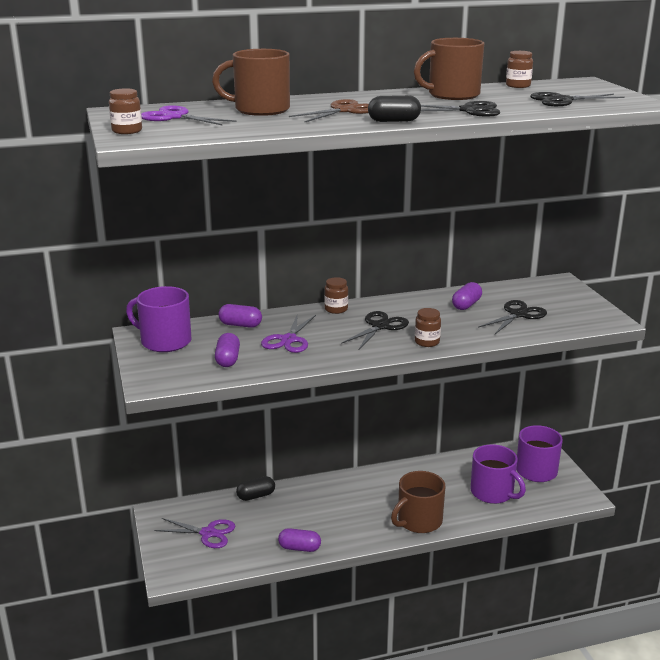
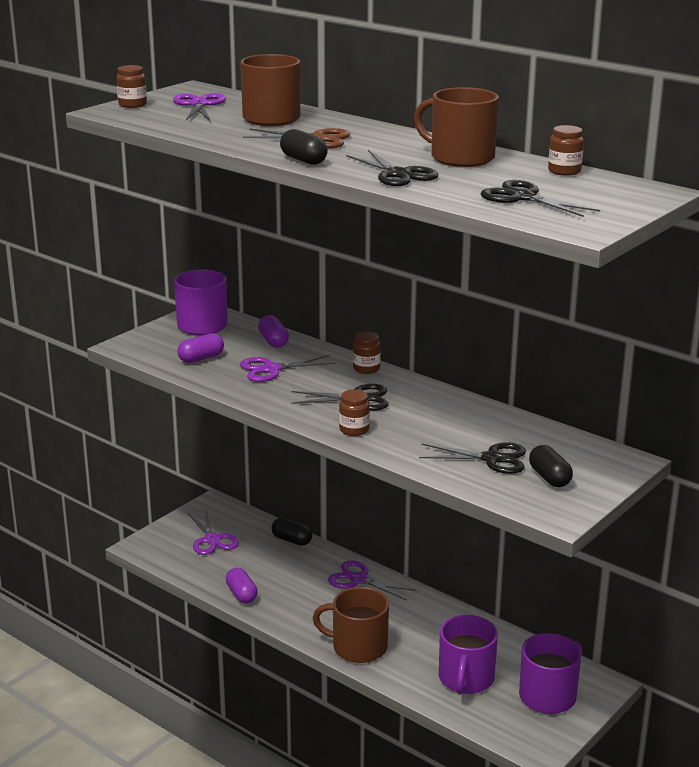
camera: 55 degrees right, 0 degrees up
(339, 487) = (358, 579): none -> purple scissors
(466, 305) = (474, 425): purple capsule -> none
(560, 307) = (549, 478): none -> black capsule

